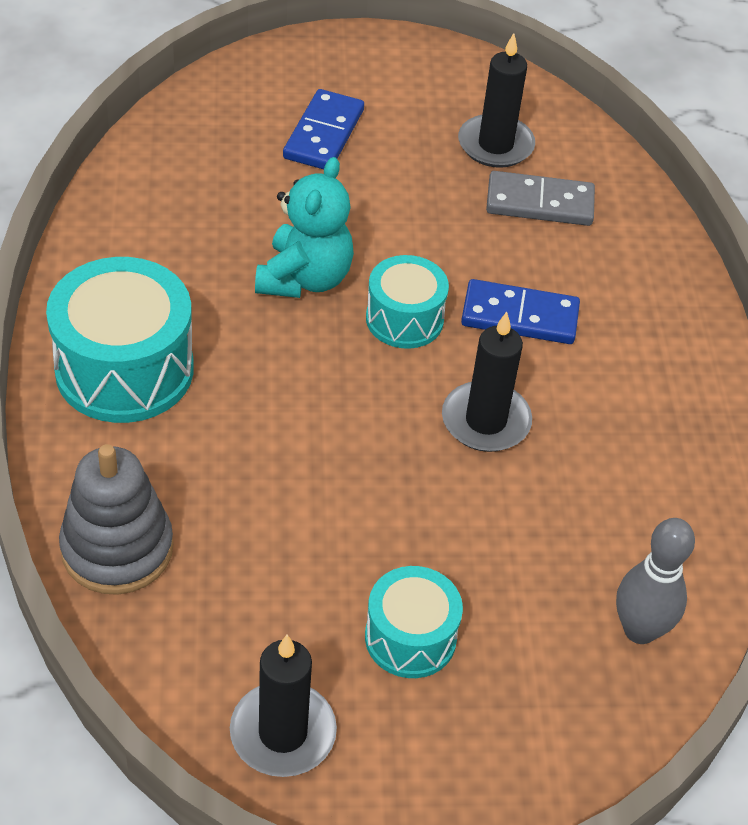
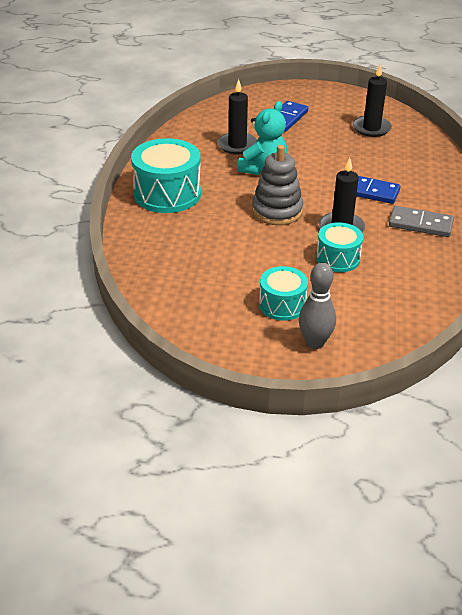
camera: 15 degrees right, 10 degrees down
(117, 548) = (146, 257): grey stacking toy -> grey stacking toy (277, 211)
(283, 733) = (209, 333): black candle -> black candle (237, 145)
(404, 319) = (309, 187): turquoise drum -> turquoise drum (338, 258)
(539, 203) = (389, 151): grey domino -> grey domino (420, 224)
(640, 630) = (403, 315): grey bowling pin -> grey bowling pin (315, 342)

